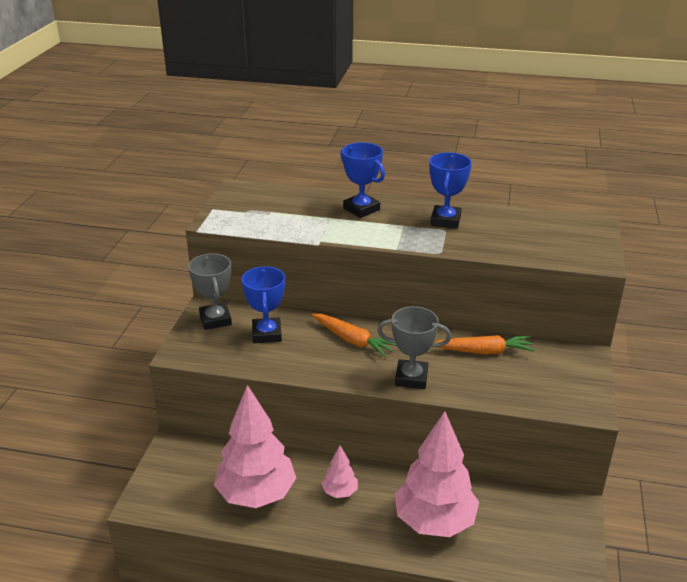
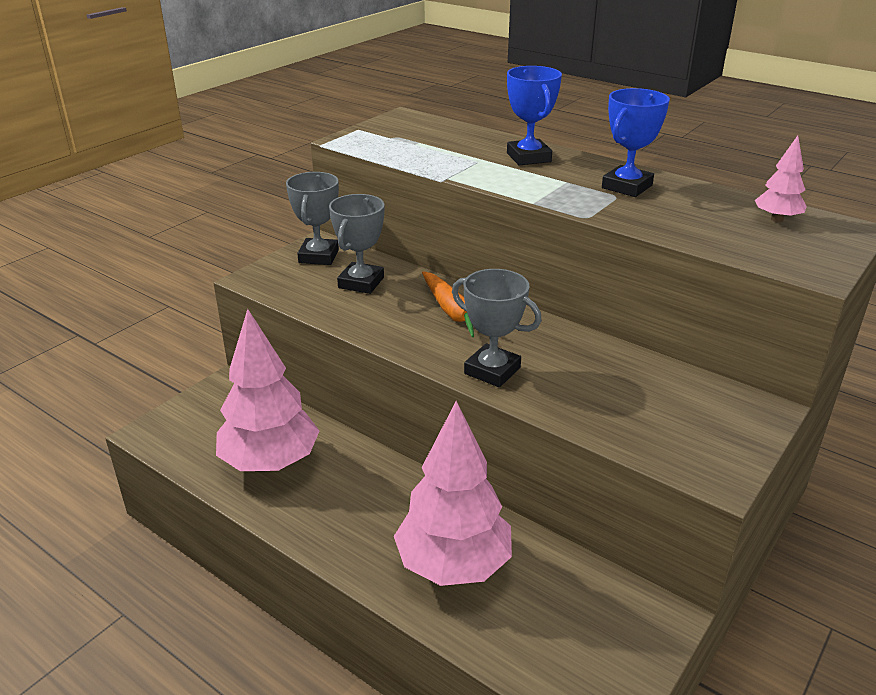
camera: 25 degrees right, 0 degrees up
(266, 334) = (361, 283): blue trophy -> grey trophy
(340, 492) = (364, 491): pink tree -> pink tree (777, 219)
(483, 351) = (613, 366): orange carrot -> none

